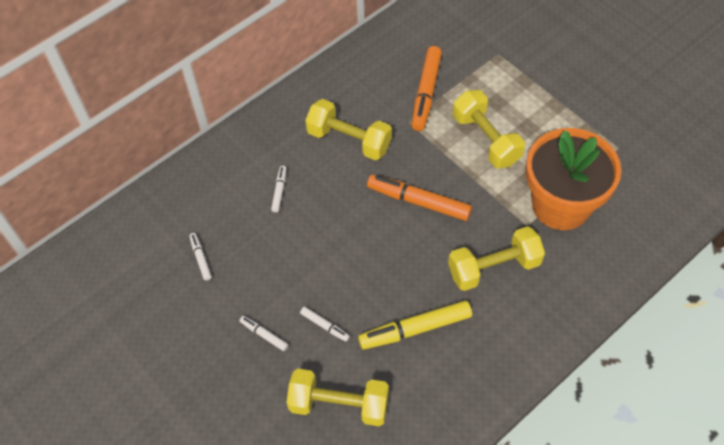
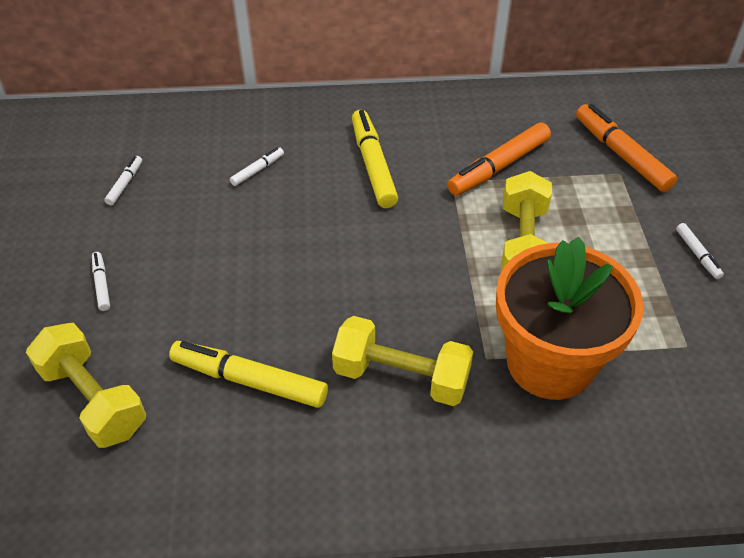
camera: 35 degrees right, 10 degrees down
(325, 326) = (165, 315): white marker -> white marker (697, 254)
(349, 140) = (373, 165): yellow dumbbell -> yellow marker
(418, 202) = (385, 260): orange marker -> orange marker (621, 154)

